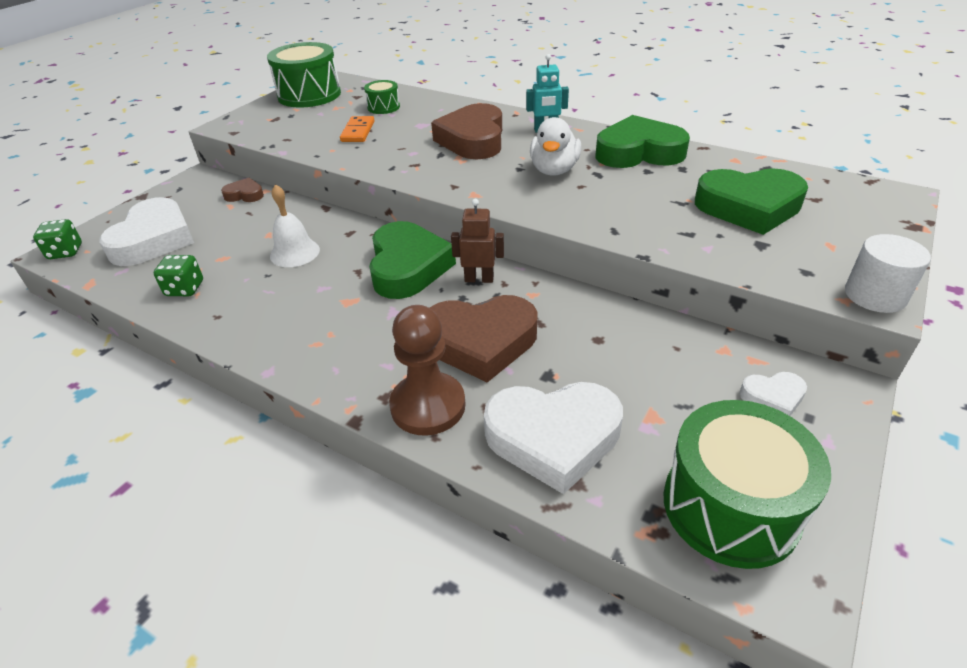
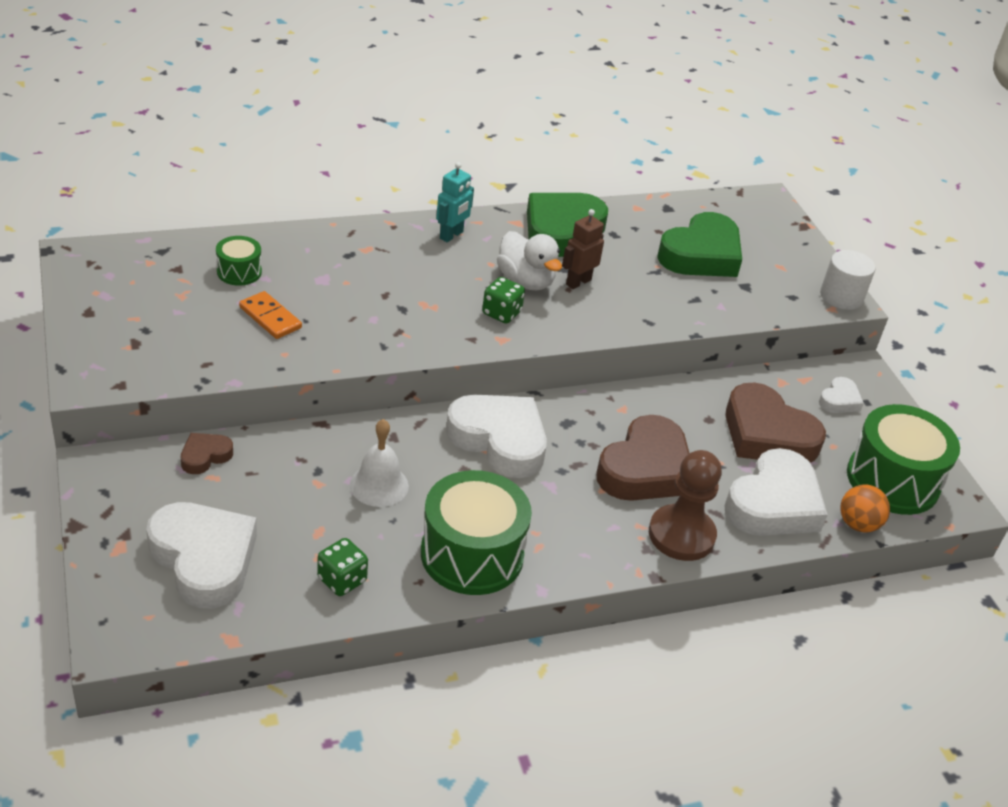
camera: 55 degrees left, 0 degrees up
(65, 252) = (126, 633): green dice -> green dice (501, 313)
(309, 95) = (110, 290): green drum -> green drum (472, 554)
(408, 267) = (499, 440): green heart -> white heart
(473, 140) = (404, 276): brown heart -> brown heart (767, 434)
(479, 279) = (568, 418): brown robot -> brown robot (578, 282)
(618, 518) = (858, 524): none -> orange ball

